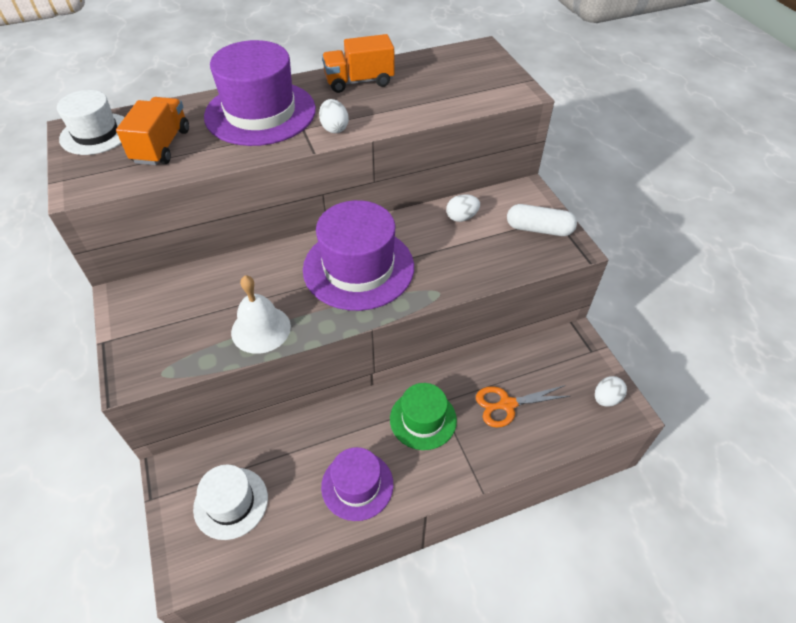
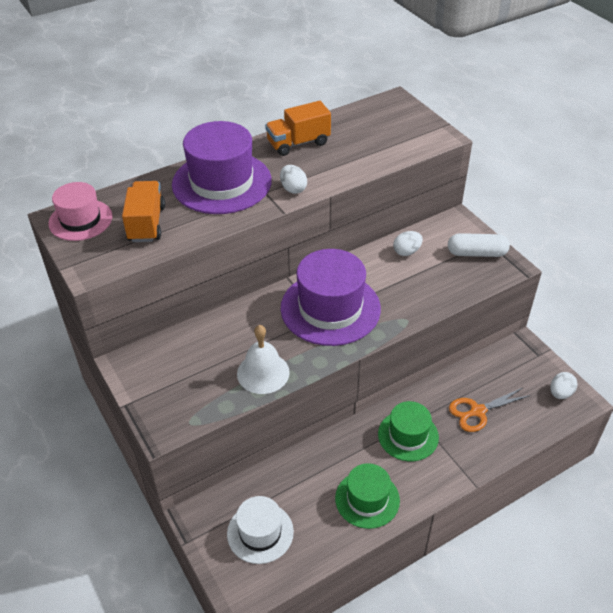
camera: 10 degrees left, 5 degrees down
(96, 134) = (80, 220): white hat -> pink hat
(357, 485) = (367, 499): purple hat -> green hat

